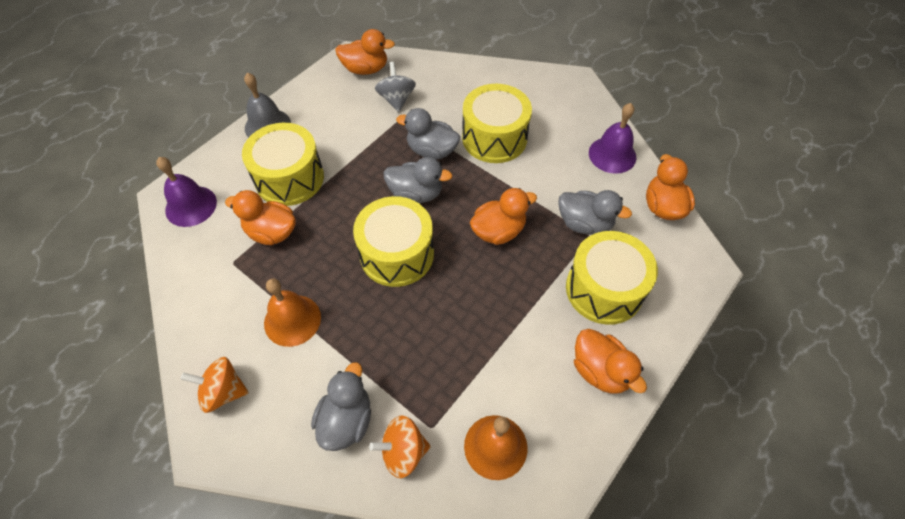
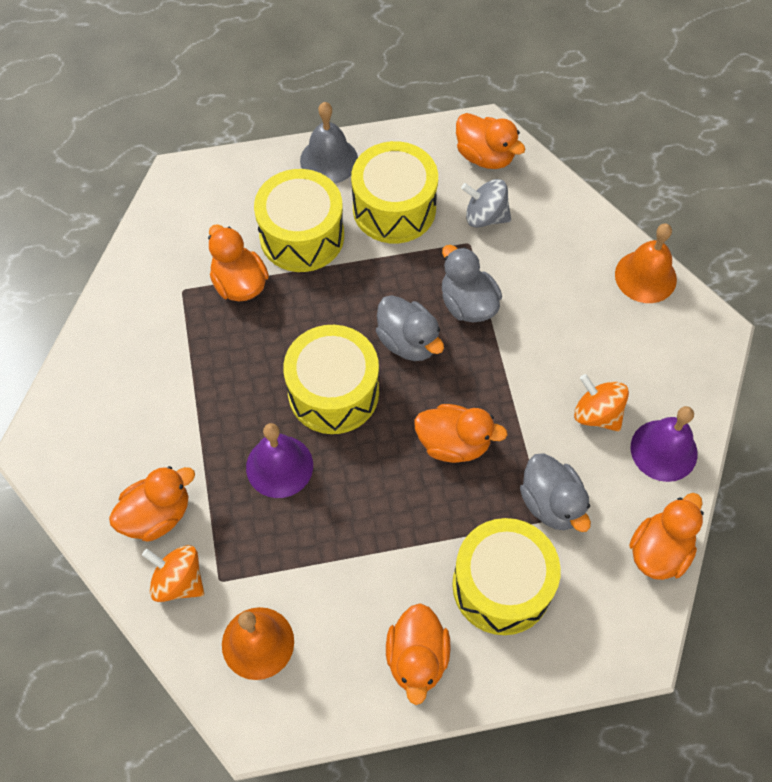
camera: 40 degrees right, 5 degrees up
(191, 206) = (191, 203): purple bell -> purple bell (279, 466)
(223, 391) = (83, 409): orange spinning top -> orange spinning top (597, 414)
(292, 320) = (188, 386): orange bell -> orange bell (645, 276)
(346, 420) = (157, 515): grey duck -> orange duck
(396, 99) = (485, 216): grey spinning top -> grey spinning top turned 105 degrees counterclockwise
(494, 138) = (549, 336): yellow drum -> yellow drum (394, 208)

